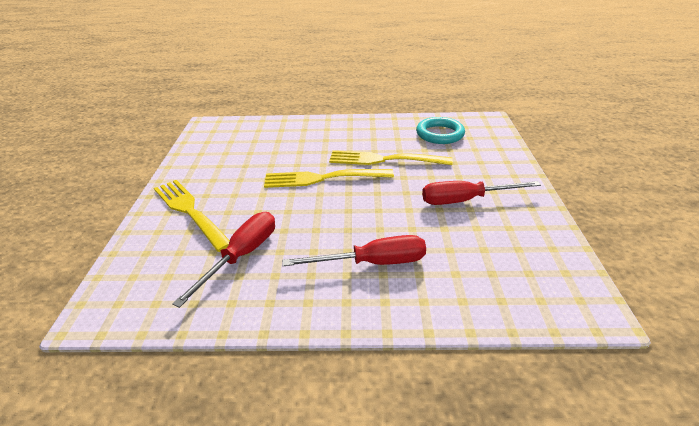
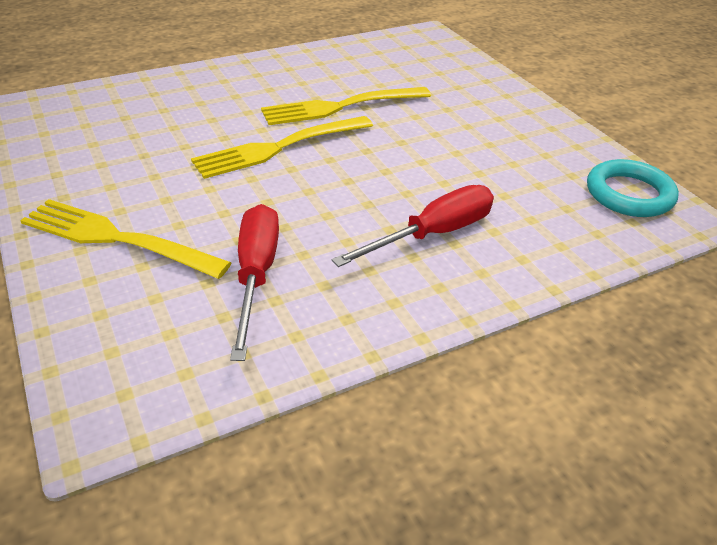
camera: 30 degrees left, 5 degrees up
(440, 134) = (383, 61): turquoise ring -> turquoise ring (629, 194)
(465, 200) = (477, 135): red screwdriver -> none

